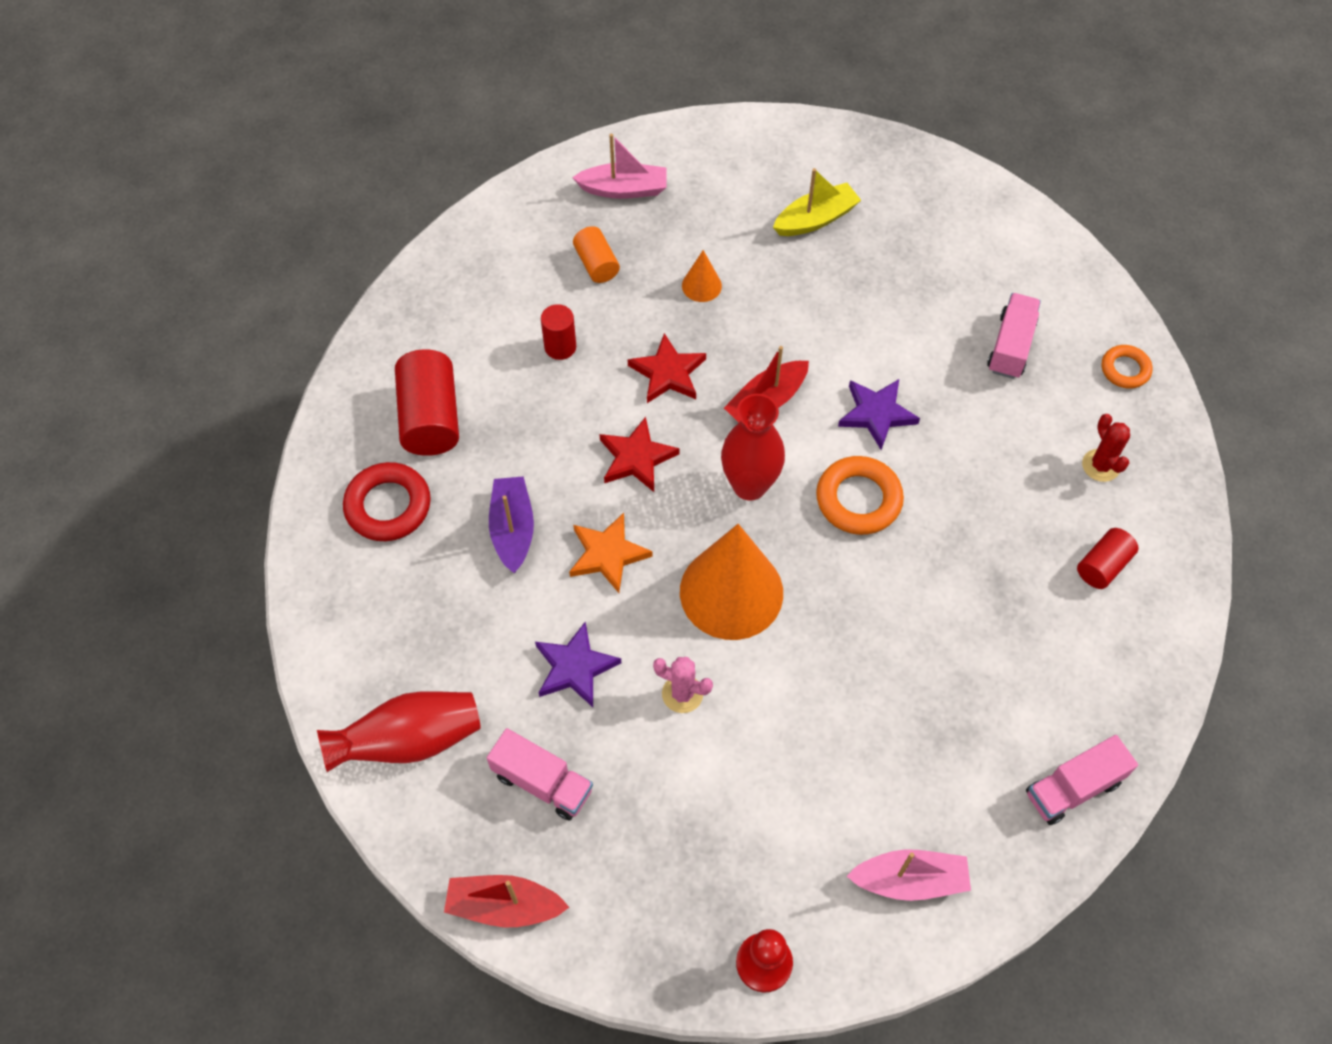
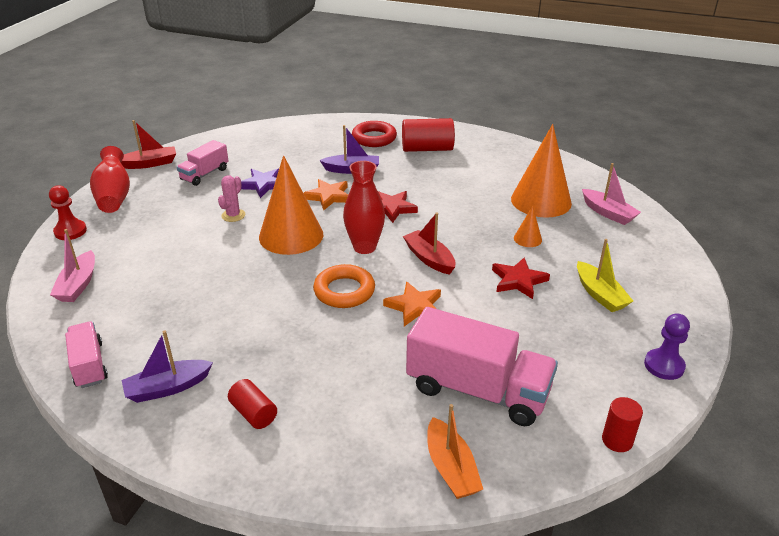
camera: 95 degrees right, 25 degrees down
(409, 741) = (244, 143): red vase -> red vase (114, 196)
(504, 906) = (150, 164): red boat -> red boat turned 60 degrees clockwise
(560, 347) = (475, 187): red cylinder -> red cylinder (617, 440)
(596, 264) = (541, 201): orange cylinder -> orange cone
(624, 189) = (608, 213): pink boat -> pink boat turned 45 degrees counterclockwise
(668, 373) = (454, 222): red star -> red star (518, 280)
(876, 414) = (414, 307): purple star -> orange star
(932, 178) = (664, 365): none -> purple pawn
(1010, 346) = (477, 390): pink truck -> pink truck, size x1.83
(1088, 673) = (168, 388): none -> purple boat
(1100, 465) = (348, 430): red cactus -> none
(1125, 369) = (451, 468): orange ring -> orange boat

